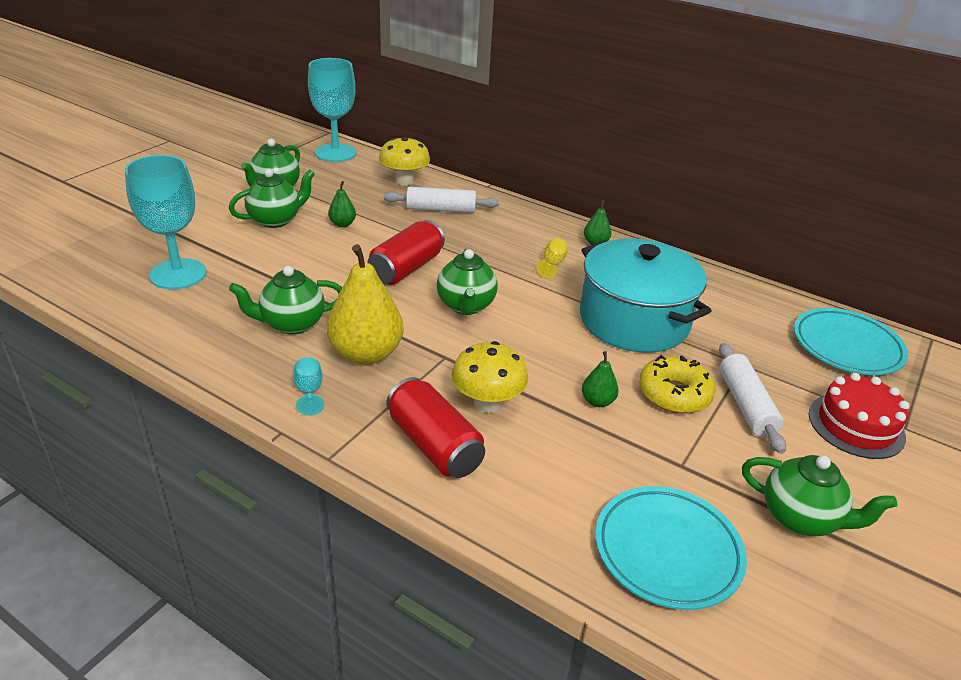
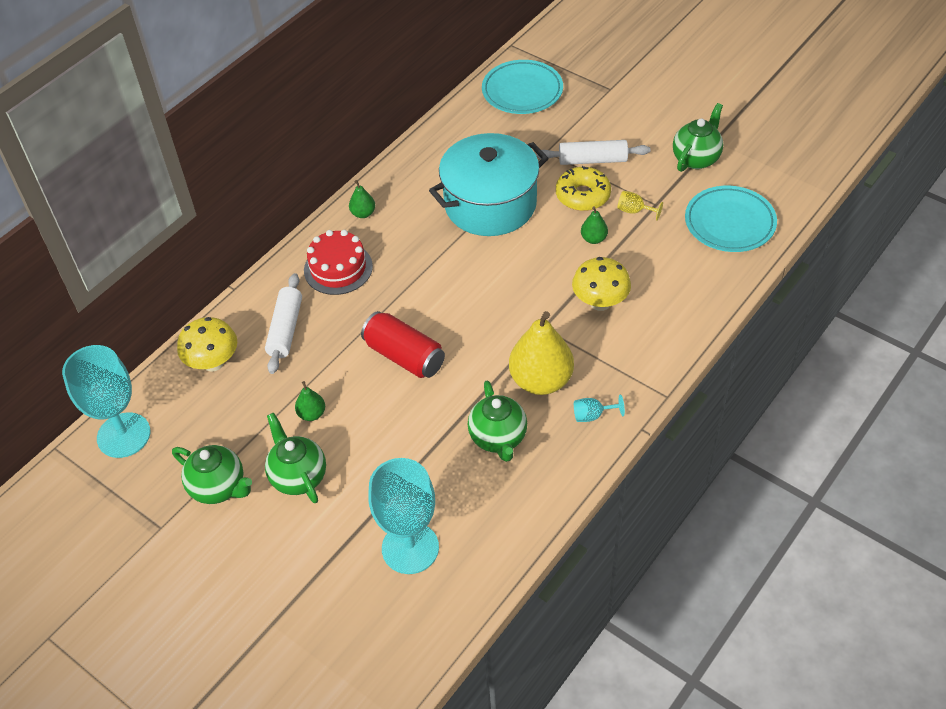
camera: 80 degrees left, 15 degrees up
(434, 445) = (648, 334): red can -> none
(466, 306) = (469, 312): green teapot -> none
(552, 264) = (400, 248): yellow goblet -> yellow goblet (634, 211)
(856, 425) = (610, 111): red cake -> red cake (338, 268)

